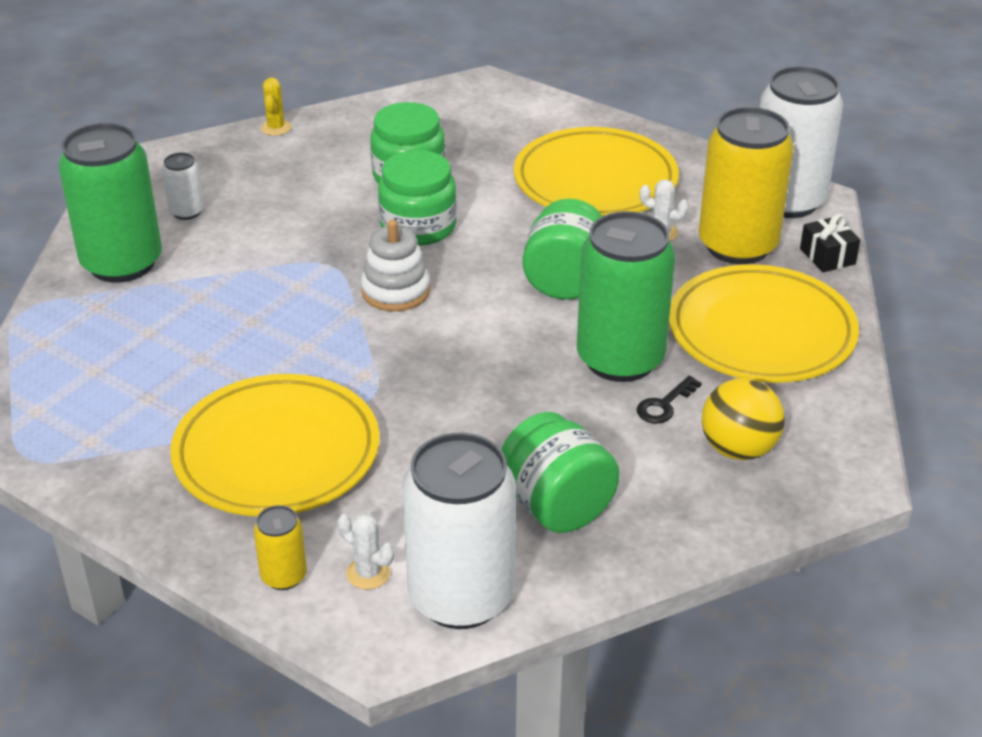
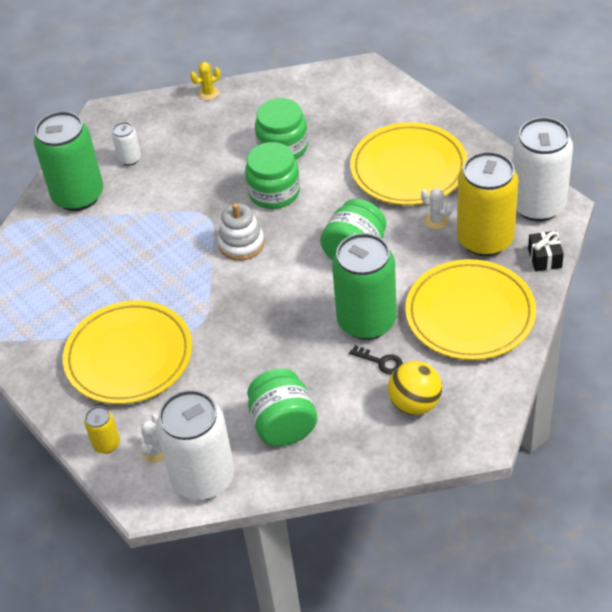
camera: 20 degrees right, 10 degrees up
(276, 128) = (208, 93): yellow cactus -> yellow cactus turned 45 degrees clockwise
(368, 573) = (155, 451): white cactus -> white cactus turned 60 degrees clockwise
(664, 405) = (381, 362): black key -> black key turned 120 degrees counterclockwise

